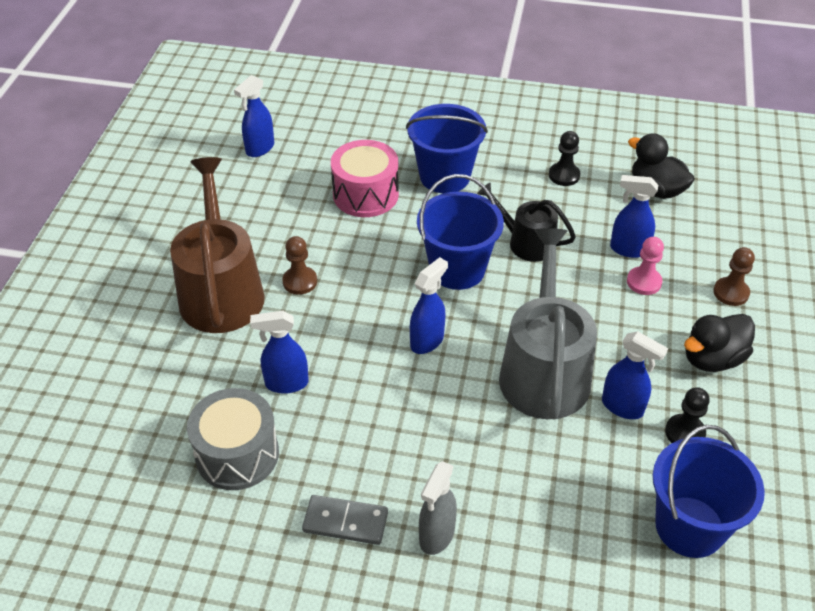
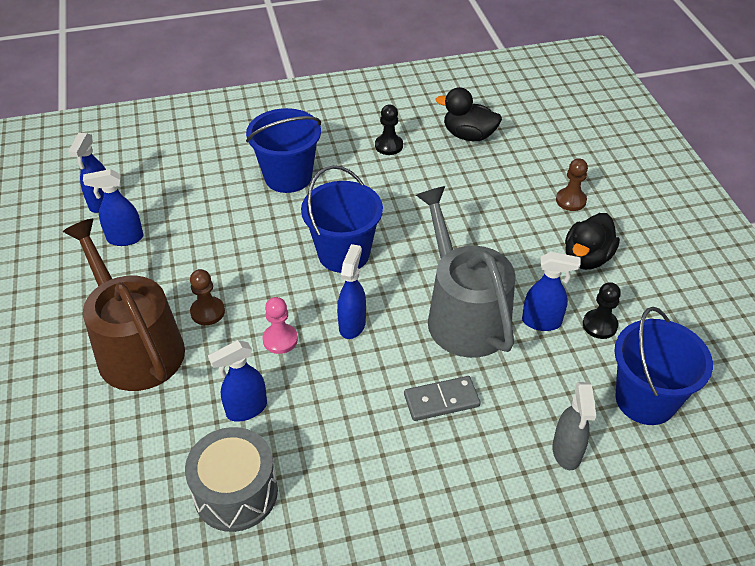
camera: 25 degrees left, 0 degrees up
(345, 522) = (369, 513): grey domino -> grey domino (441, 400)
(365, 194) = (225, 214): pink drum -> none
(436, 536) = (454, 491): grey spray bottle -> grey spray bottle (566, 452)
(526, 242) = (389, 212): black watering can -> none
(628, 249) = (474, 191): blue spray bottle -> blue spray bottle (125, 238)
(644, 282) = (501, 214): pink pawn -> pink pawn (280, 339)

